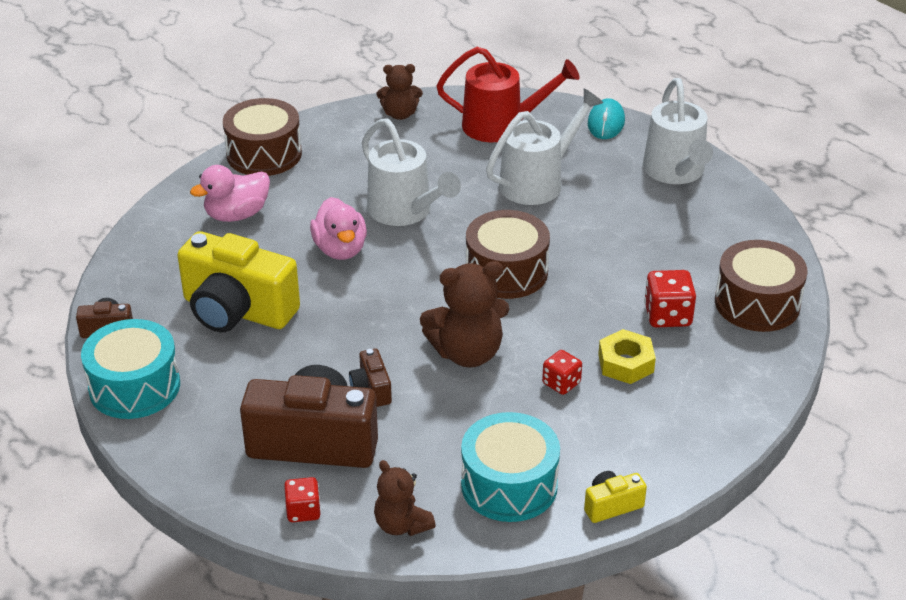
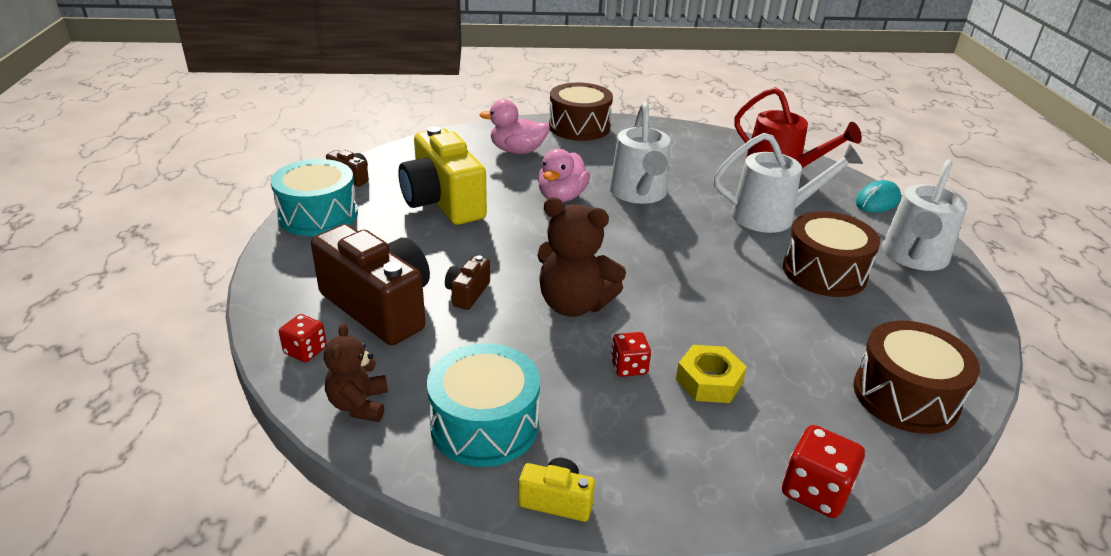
camera: 35 degrees right, 5 degrees down
(400, 114) = (705, 139): brown teddy bear -> none
(506, 272) = (675, 263): brown drum -> brown drum (824, 272)
(667, 316) = (793, 362): red dice -> red dice (815, 491)

